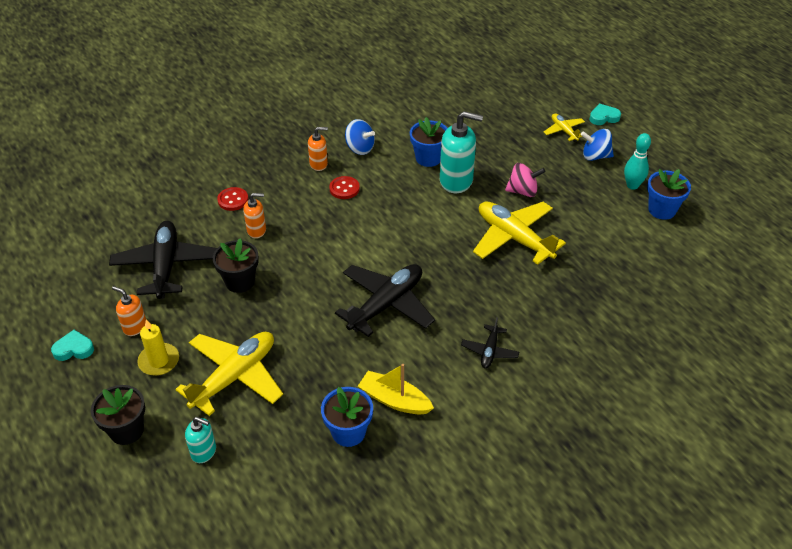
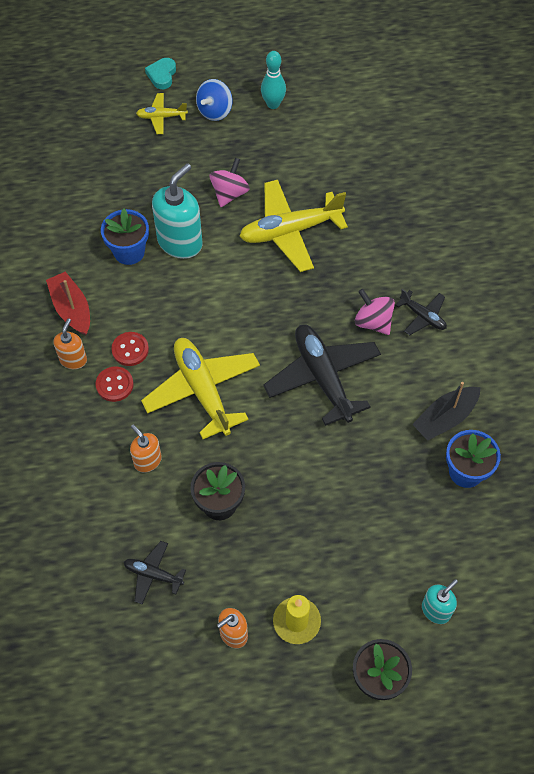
camera: 65 degrees left, 15 degrees up
(74, 349) = (235, 710): turquoise heart -> none
(166, 266) = (153, 574): black plane -> black plane, size x0.50
(233, 200) = (81, 469): red button -> red button (114, 385)
(234, 377) = (352, 551): yellow plane -> yellow plane (202, 390)
(256, 230) = (147, 461): orange soap dispenser -> orange soap dispenser turned 60 degrees counterclockwise
(360, 148) = (71, 309): blue spinning top -> red boat
(394, 400) = (445, 418): yellow boat -> black boat
(461, 319) = (373, 322): none -> pink spinning top
(662, 210) = (318, 100): blue flower pot -> none

